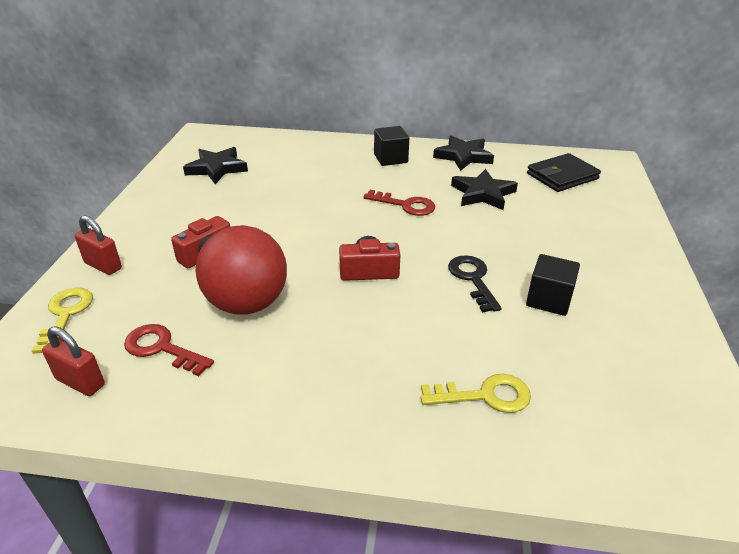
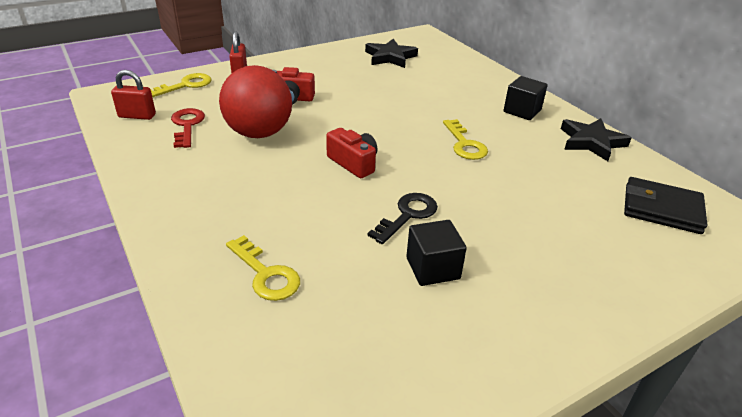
camera: 50 degrees right, 0 degrees up
(80, 382) = (137, 116): red padlock -> red padlock turned 75 degrees counterclockwise
(405, 205) = (464, 144): red key -> yellow key
(482, 194) = (546, 174): black star -> none

